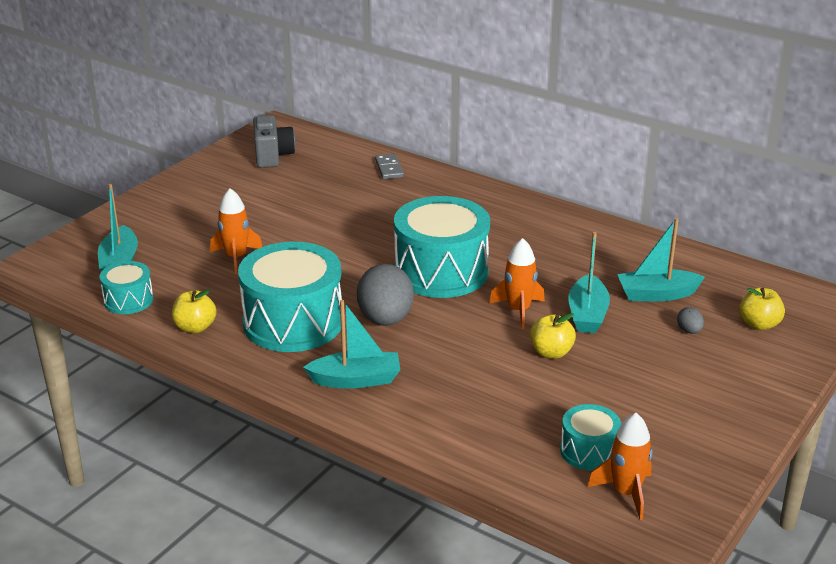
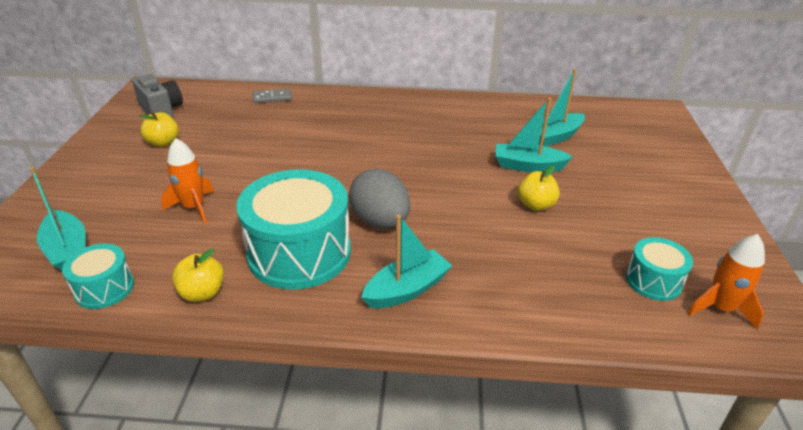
camera: 30 degrees left, 5 degrees up
(389, 168) = (272, 98): grey domino -> grey domino turned 60 degrees counterclockwise
(441, 271) = (388, 166): turquoise drum -> none
(518, 310) = (477, 179): orange rocket -> none
(587, 314) = (528, 166): turquoise boat -> turquoise boat turned 120 degrees clockwise
(689, 331) = (605, 156): grey egg -> none
(759, 324) = (639, 138): yellow apple -> yellow apple (163, 143)

